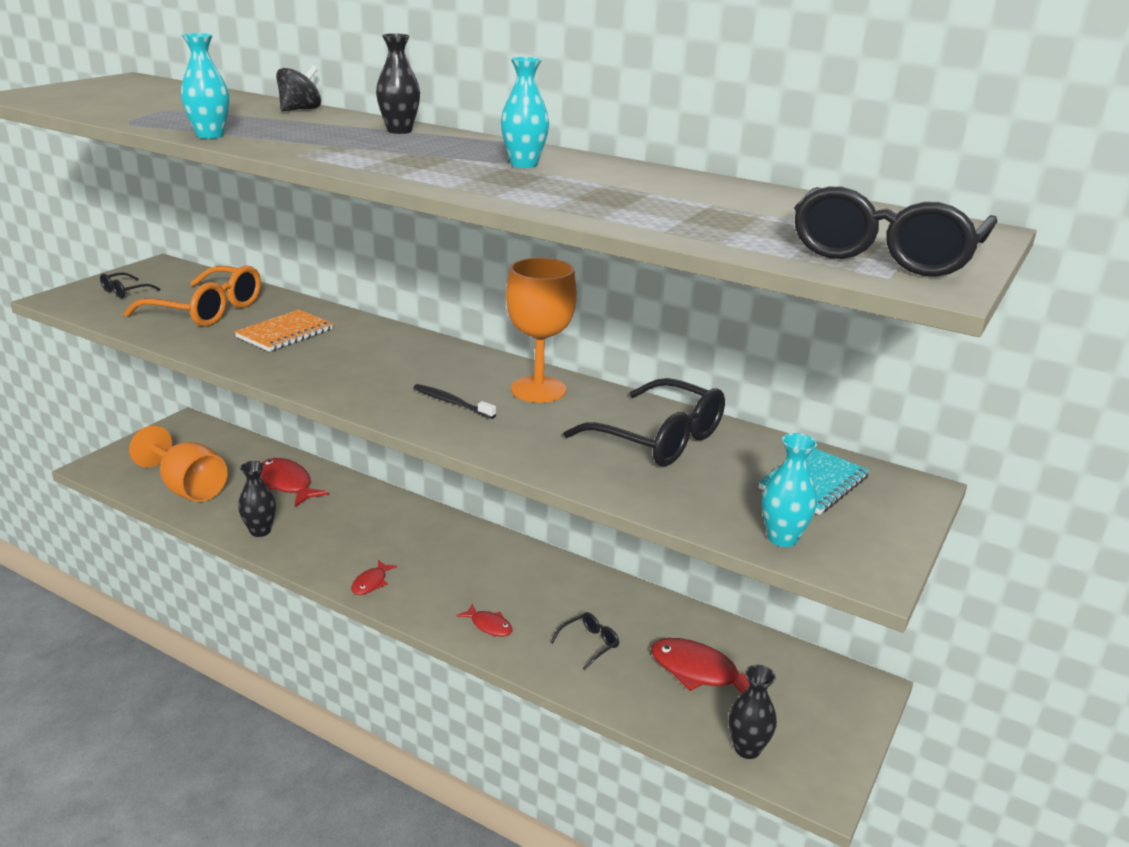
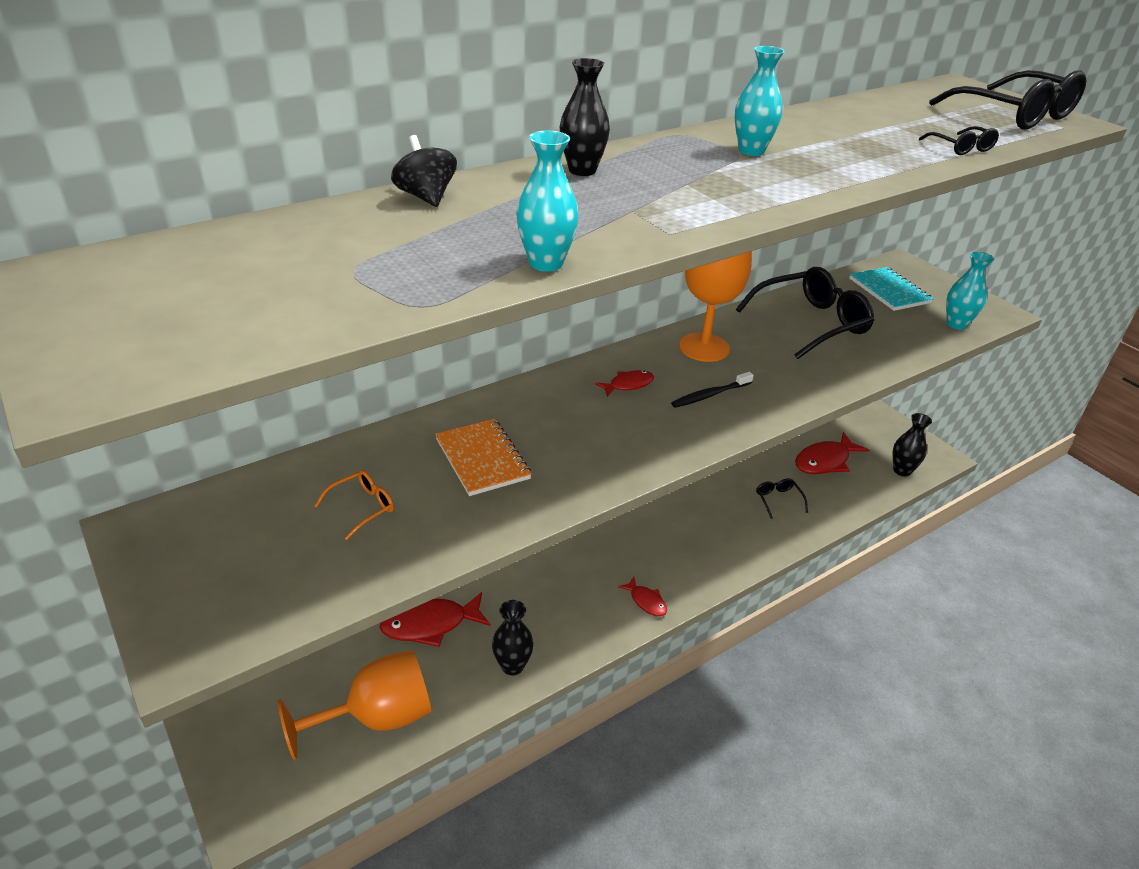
camera: 65 degrees left, 10 degrees up
(125, 291) = (219, 575): black glasses -> black glasses (961, 148)
(207, 310) = (362, 507): orange glasses -> orange glasses, size x0.45
(489, 625) = (737, 545): red fish -> red fish (628, 385)

